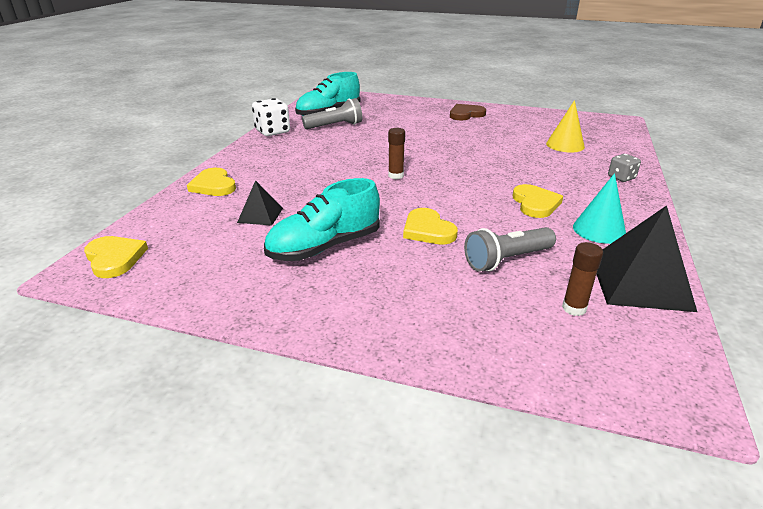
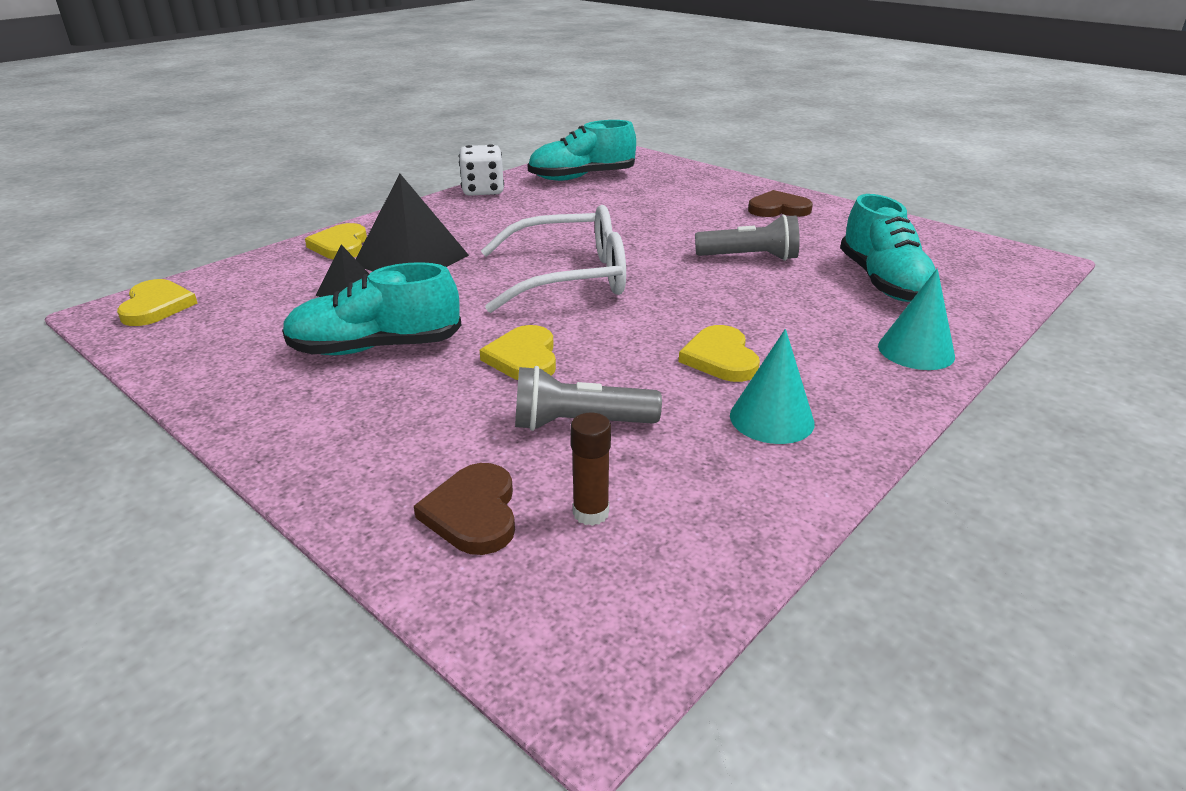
camera: 25 degrees right, 0 degrees up
(335, 126) = (570, 196): grey flashlight -> grey flashlight (749, 257)
(396, 176) = (569, 277): brown glue stick -> white glasses
(512, 330) = (473, 513): none -> brown heart
(535, 203) = (720, 358): yellow heart -> yellow heart turned 150 degrees clockwise
(565, 145) = (883, 282): yellow cone -> turquoise shoe
(621, 177) = (916, 351): grey dice -> turquoise cone
(640, 283) = (736, 509): black pyramid -> black pyramid (411, 260)

